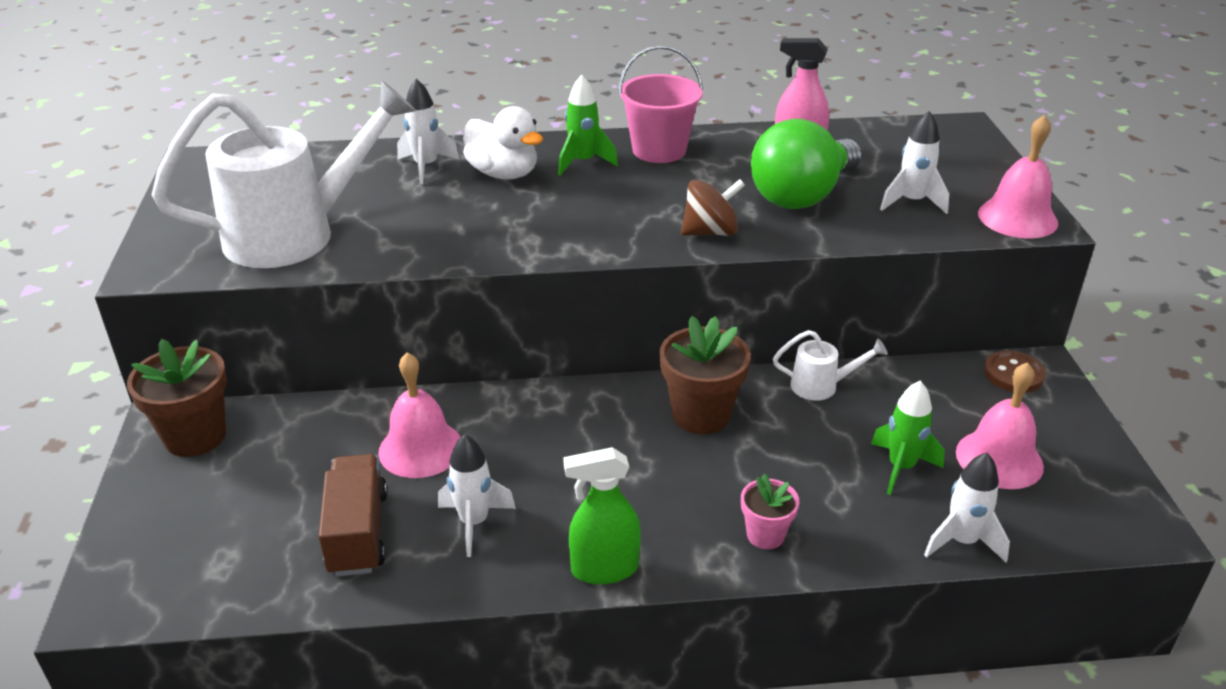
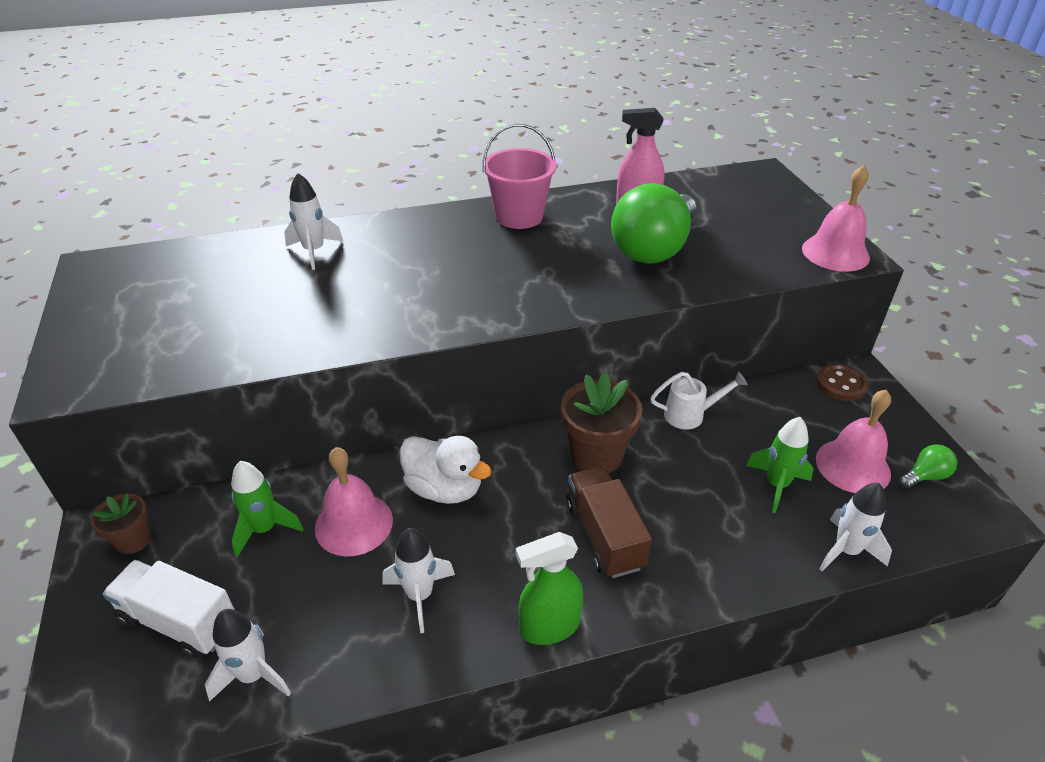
camera: 10 degrees left, 5 degrees up
(195, 436) = (133, 540): brown flower pot -> brown flower pot, size x0.58
(227, 513) = (179, 621): none -> white truck
(295, 234) = (203, 334): white watering can -> none
(358, 533) = (312, 623): brown truck -> brown truck (604, 535)
(503, 174) = (387, 252): white duck -> white duck (444, 488)
(583, 162) = (456, 234): green rocket -> green rocket (265, 529)
(710, 232) = (585, 292): brown spinning top -> none
(765, 535) = (681, 569): pink flower pot -> none
(912, 202) = (746, 246): white rocket -> white rocket (253, 675)
(1084, 479) = (925, 476): none -> green light bulb

